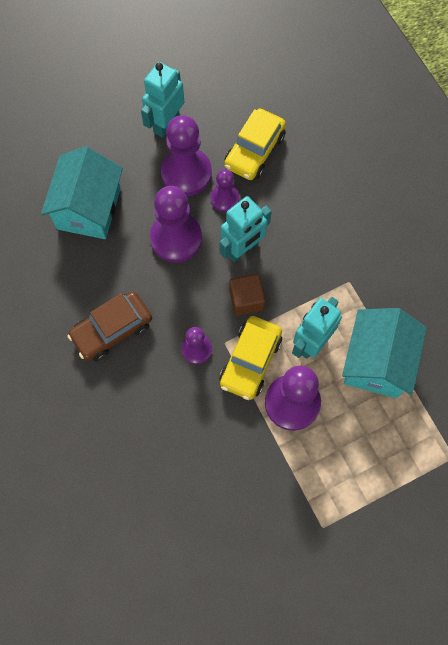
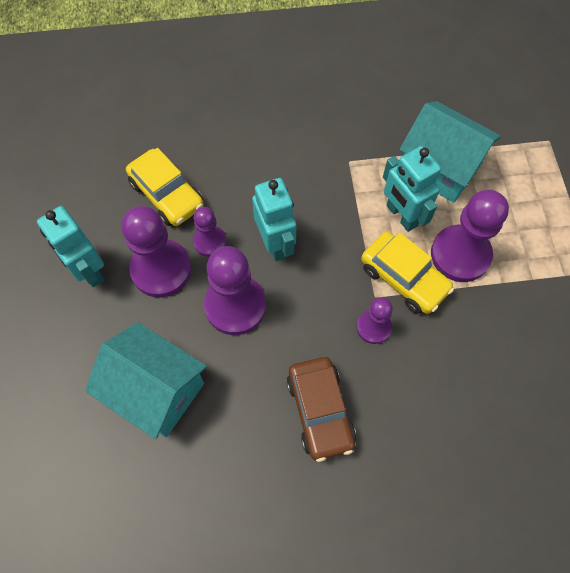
camera: 70 degrees left, 5 degrees down
(246, 300) = (334, 259): brown cube -> none

